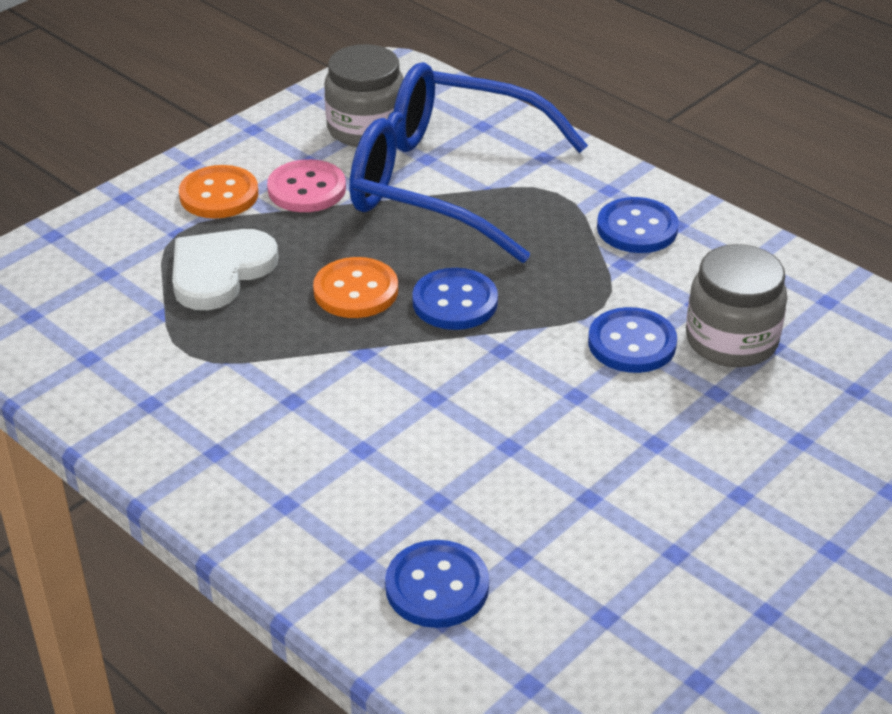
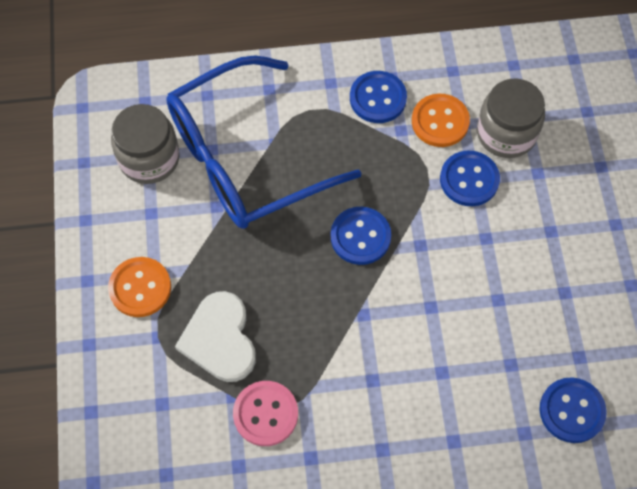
camera: 50 degrees left, 25 degrees up
(307, 189) = (181, 235): pink button -> pink button (265, 414)
(356, 291) = (305, 279): orange button -> orange button (440, 121)

